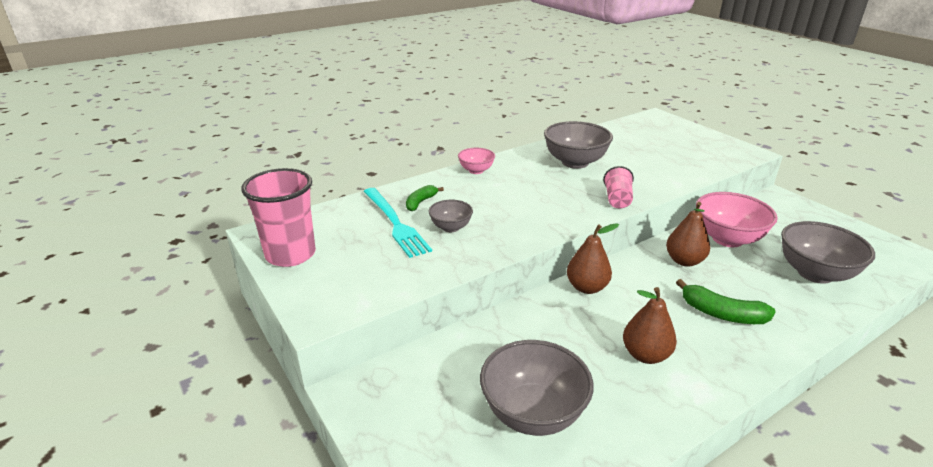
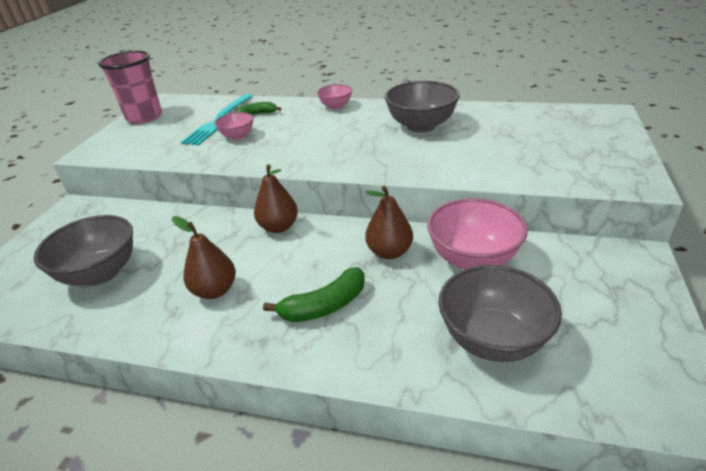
camera: 50 degrees right, 5 degrees up
(451, 227) = (237, 136): grey bowl -> pink bowl
(617, 199) = (384, 166): pink cup -> none
(722, 314) = (324, 306): green banana -> green banana turned 105 degrees counterclockwise

